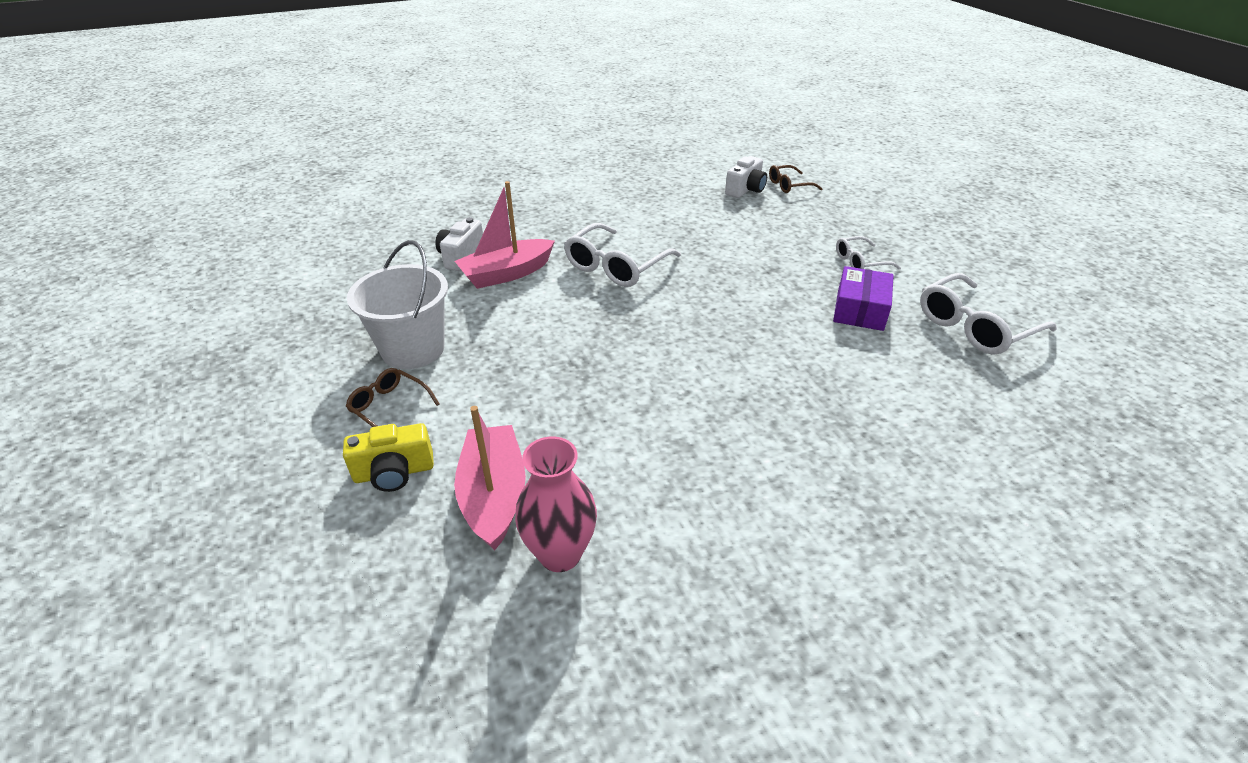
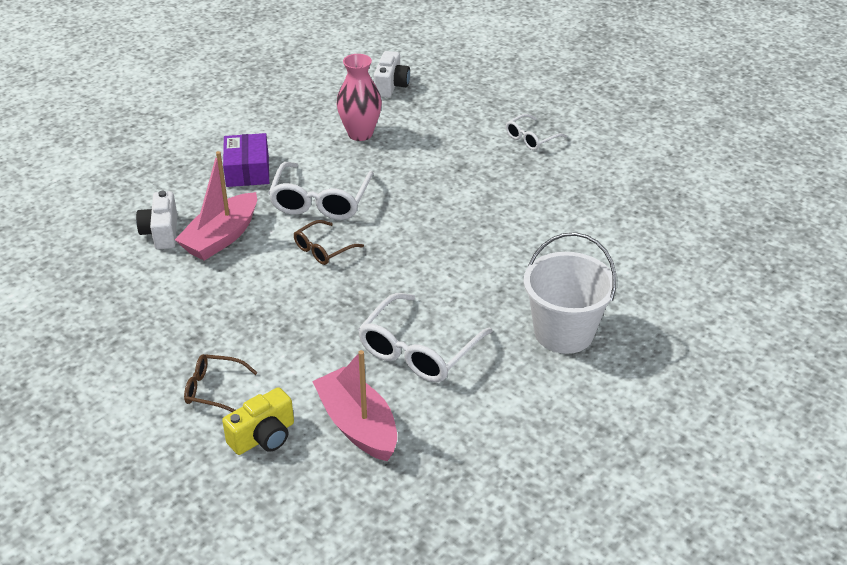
camera: 25 degrees left, 0 degrees up
(413, 349) = (191, 335): white bucket -> white bucket (564, 332)
(560, 553) = (436, 446): pink vase -> pink vase (360, 134)
(788, 185) = (428, 71): brown glasses -> brown glasses (322, 250)
(860, 310) = (552, 185): purple box -> purple box (247, 170)
(974, 327) = (644, 176): white glasses -> white glasses (418, 351)

